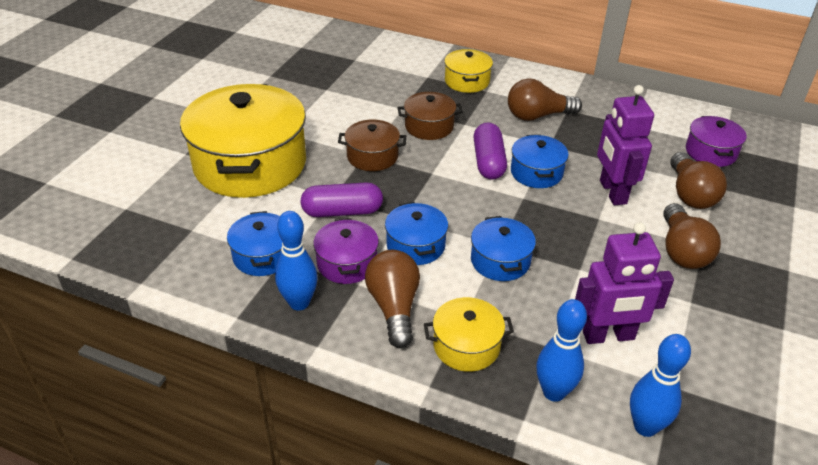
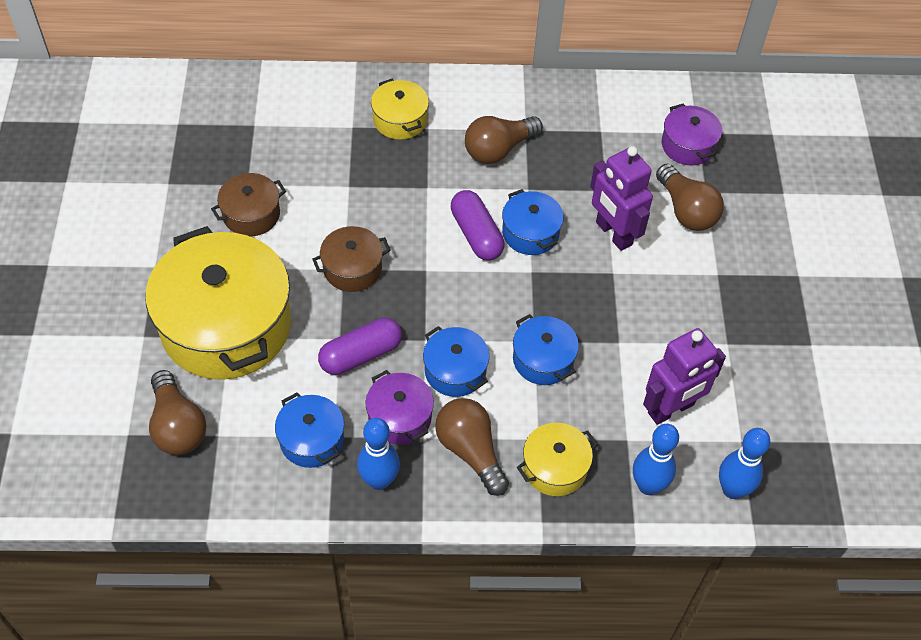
camera: 25 degrees left, 15 degrees up
(429, 126) = (391, 204): brown pot -> brown pot (251, 214)
(682, 250) = (701, 286): brown light bulb -> brown light bulb (177, 426)

